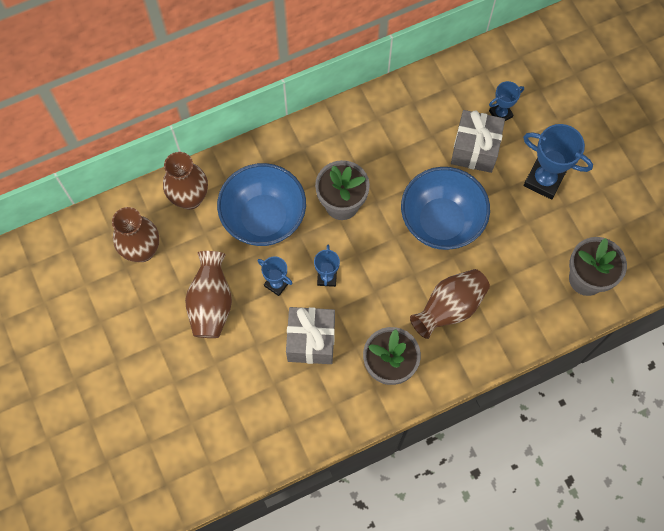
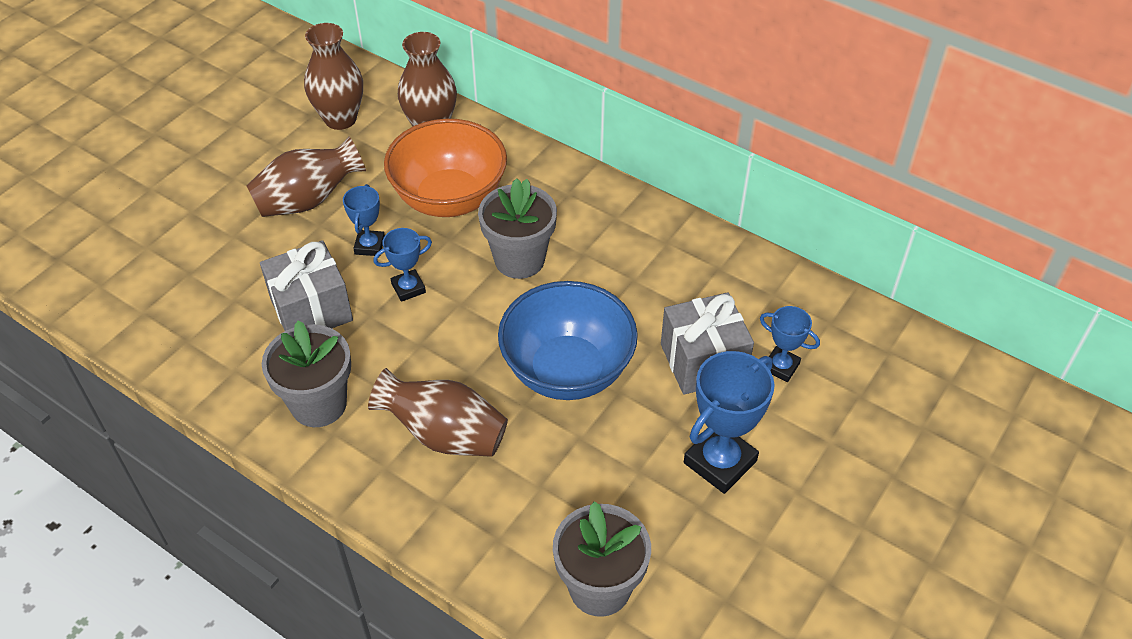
camera: 60 degrees right, 20 degrees down
(264, 218) = (449, 198): blue bowl -> orange bowl
(544, 180) = (720, 462): blue trophy -> blue trophy turned 45 degrees clockwise

